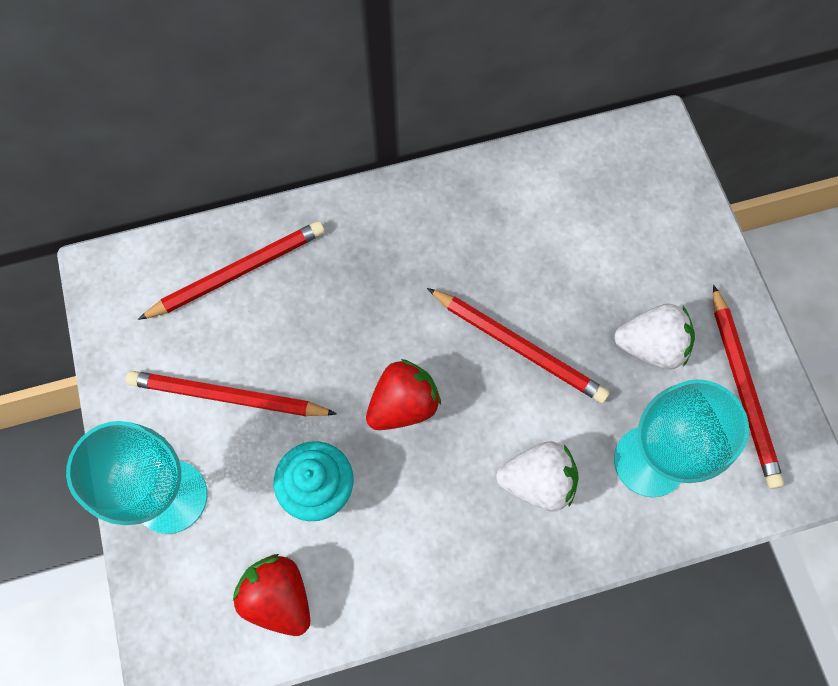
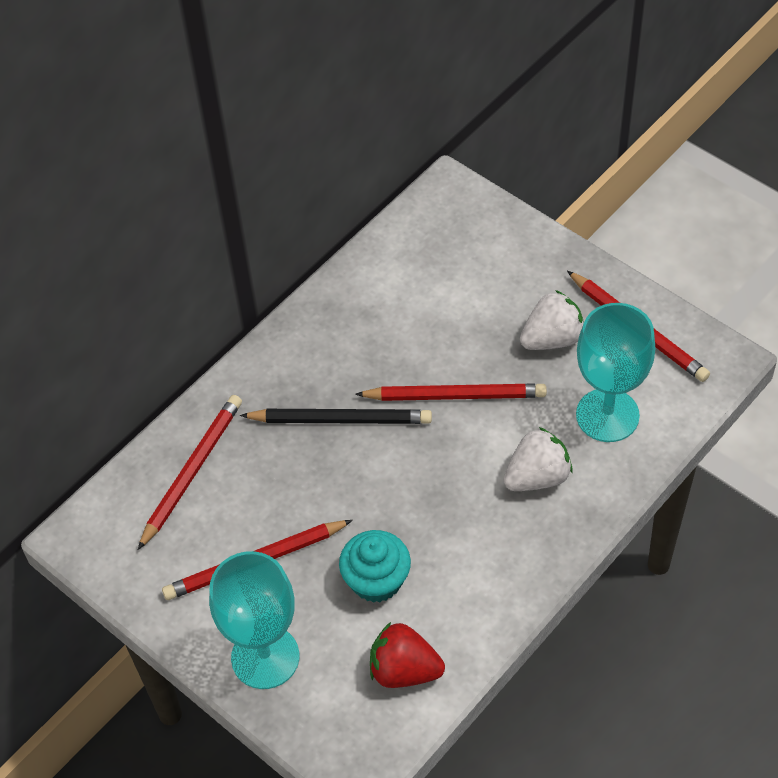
camera: 30 degrees left, 15 degrees down
(398, 304) = (340, 420): none -> black pencil
(403, 405) = (398, 486): red strawberry -> none

